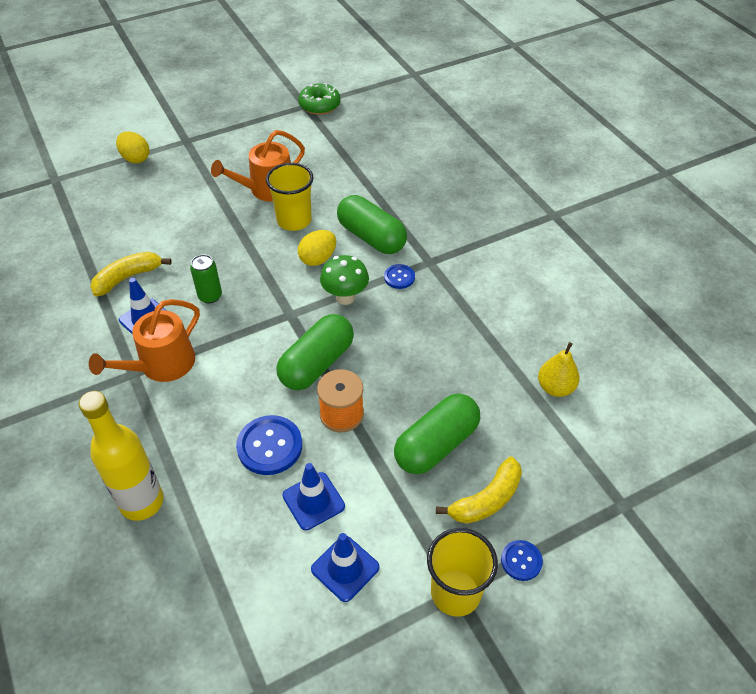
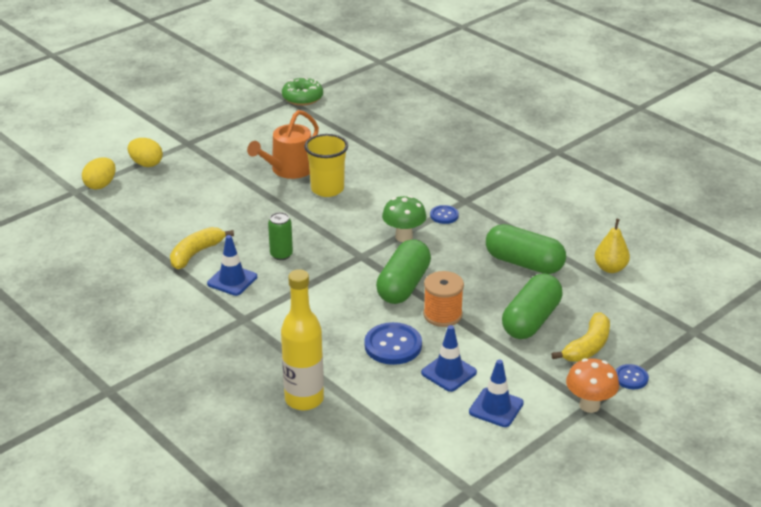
camera: 15 degrees left, 15 degrees down
(161, 365) = (266, 309): orange watering can -> none
(318, 259) = (364, 213): yellow egg -> yellow egg (101, 185)
(371, 237) = (404, 191): green capsule -> green capsule (524, 263)
(455, 592) = (589, 405): yellow cup -> orange mushroom

